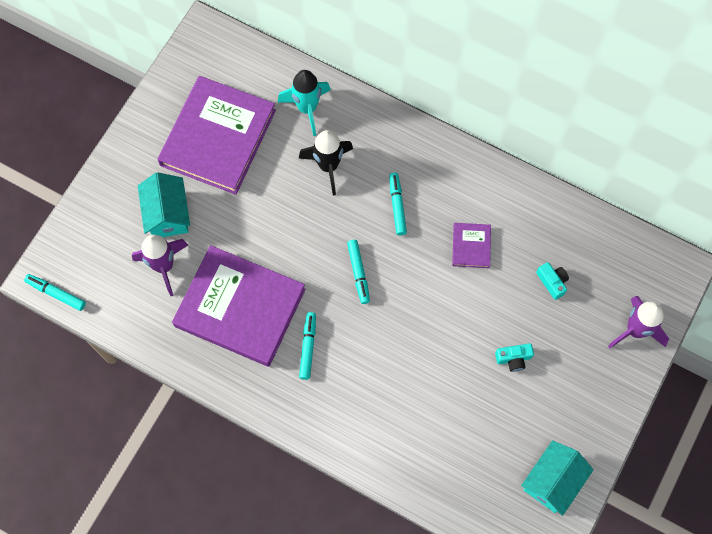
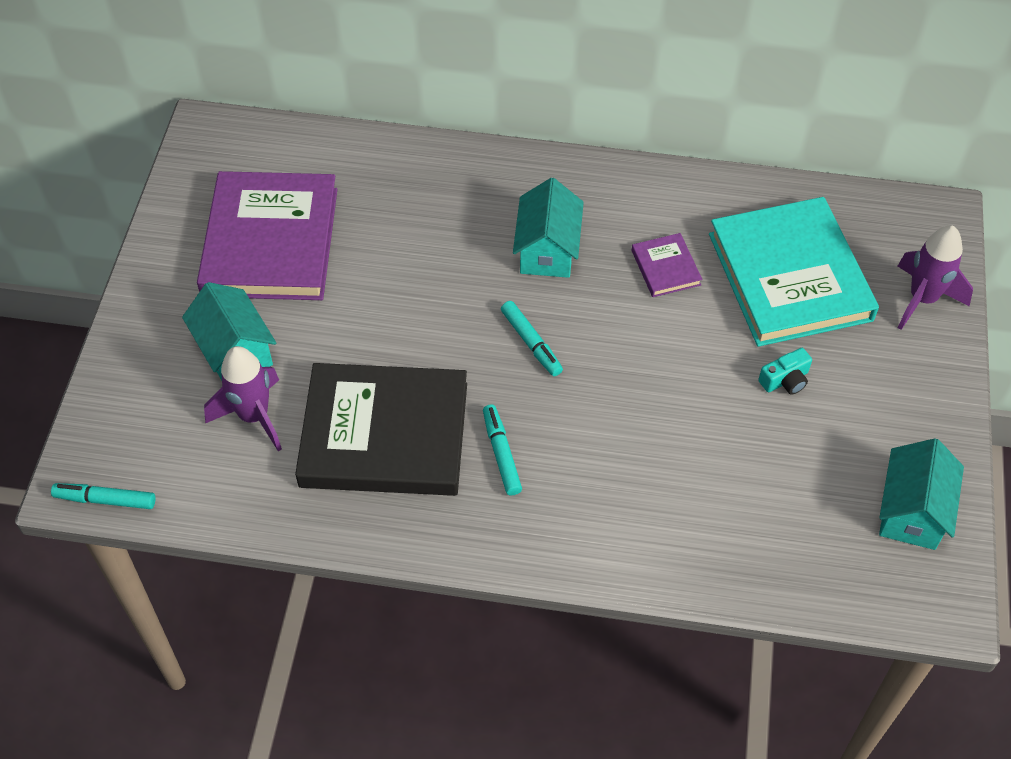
camera: 20 degrees left, 15 degrees down
(240, 308) = (384, 435): purple book -> black book
(307, 108) = (379, 176): turquoise rocket -> none
(328, 166) = (435, 232): black rocket -> none
(397, 206) = (547, 250): turquoise marker -> turquoise house
(552, 282) = (789, 277): turquoise camera -> turquoise book

